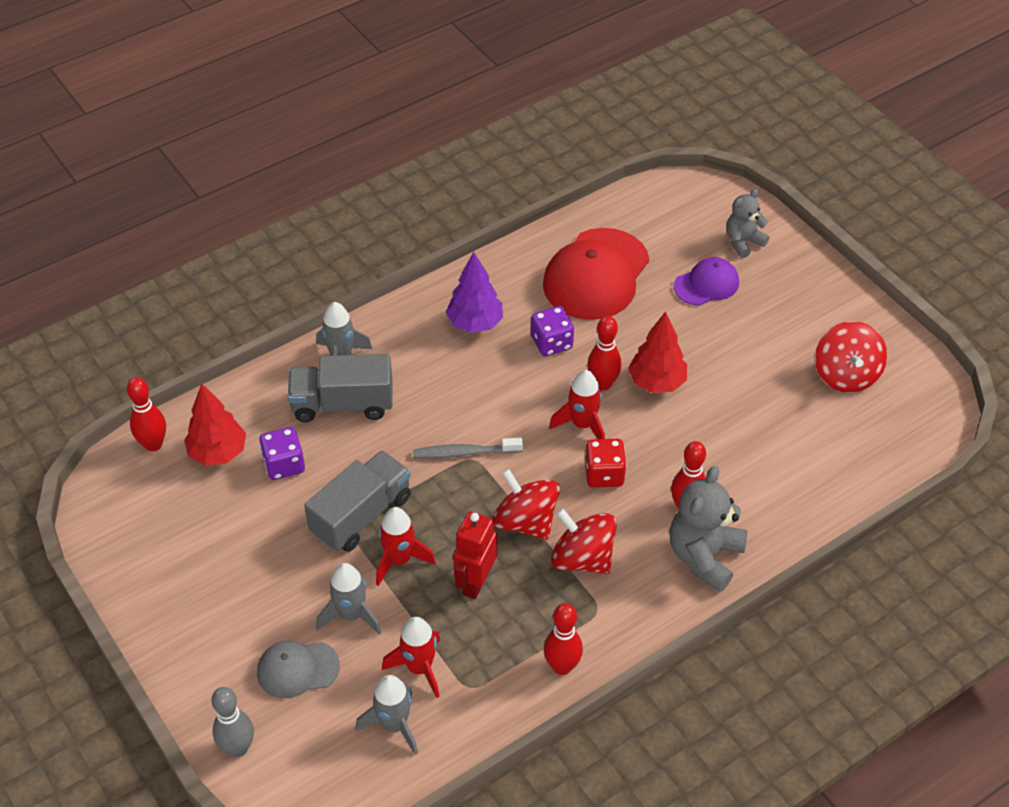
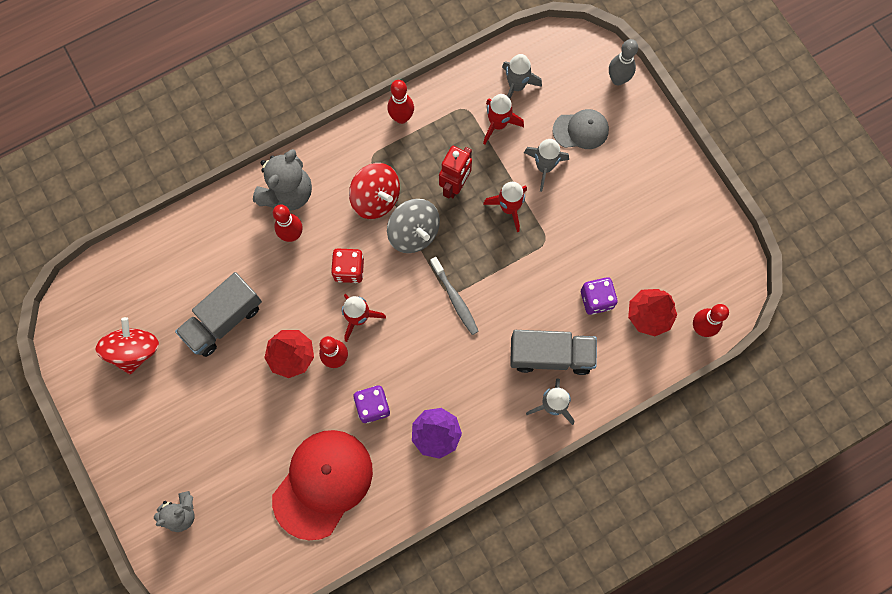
camera: 175 degrees left, 25 degrees up
(361, 515) = (536, 248): grey truck -> grey truck (223, 320)
(464, 452) = (455, 299): grey toothbrush -> grey toothbrush turned 60 degrees clockwise
(525, 521) = (414, 233): red spinning top -> grey spinning top
(706, 284) = (226, 463): purple cap -> none

